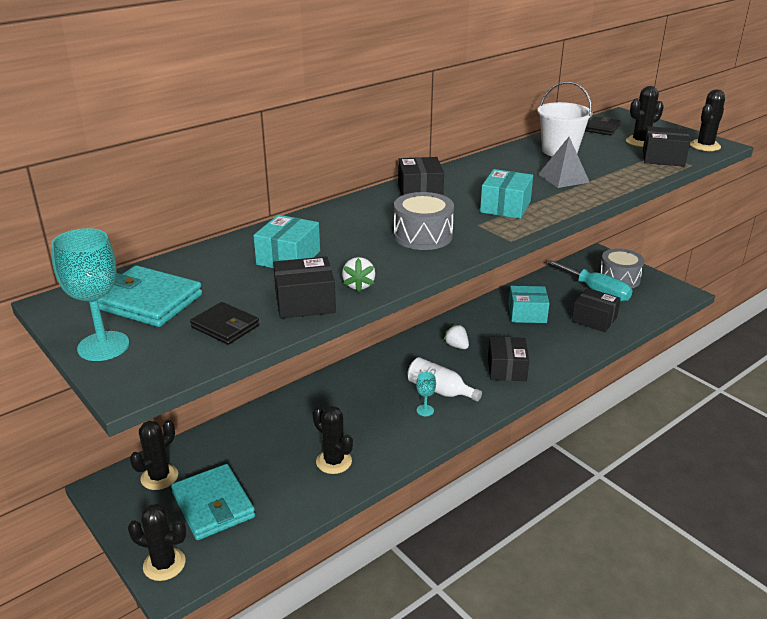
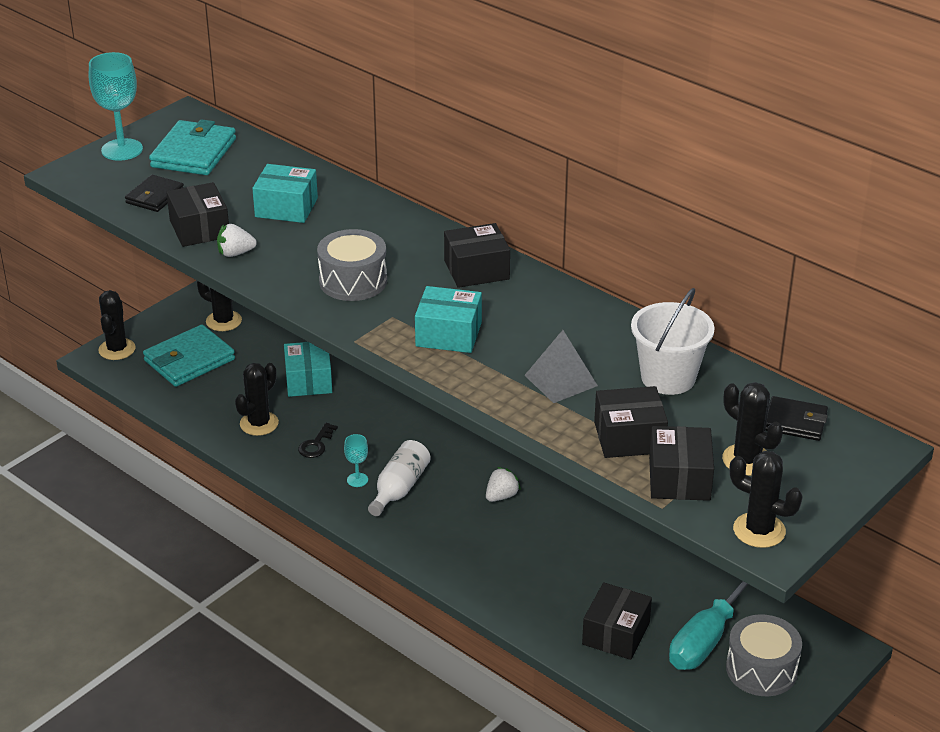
camera: 80 degrees right, 5 degrees up
(373, 429) = (316, 444): none -> black key
(506, 369) = (459, 544): black box -> black box (629, 437)
(527, 314) = (607, 561): turquoise box -> turquoise box (308, 380)

